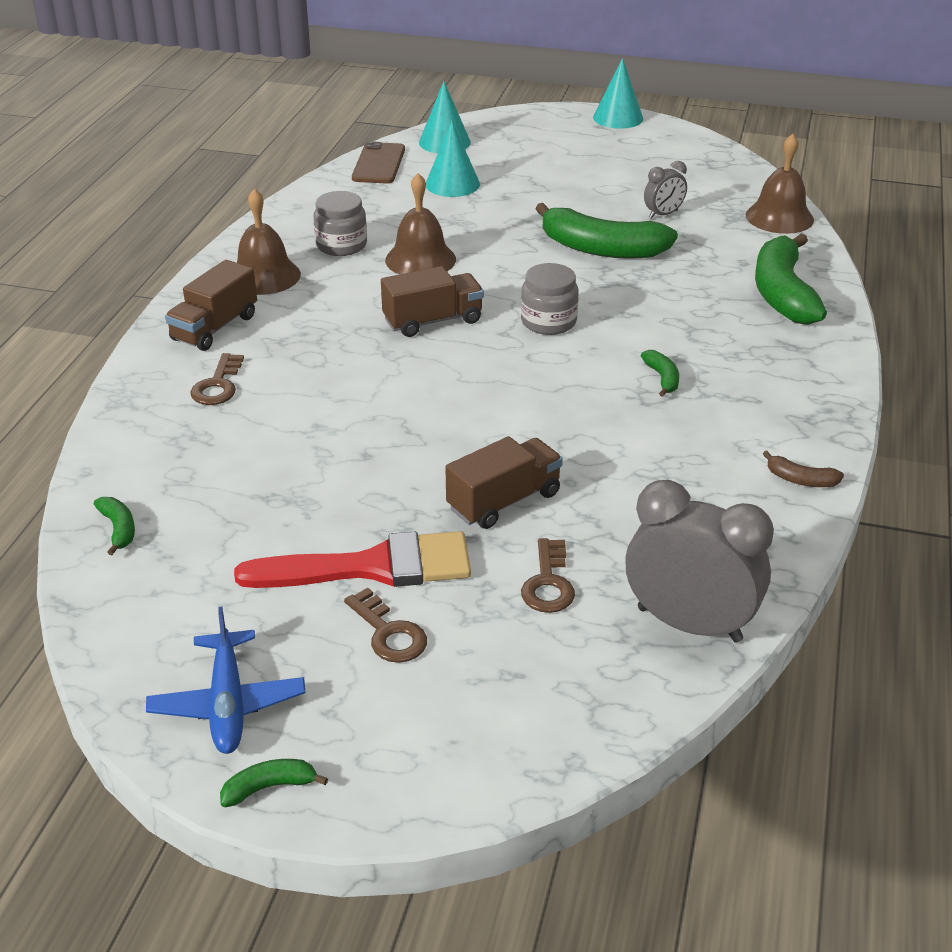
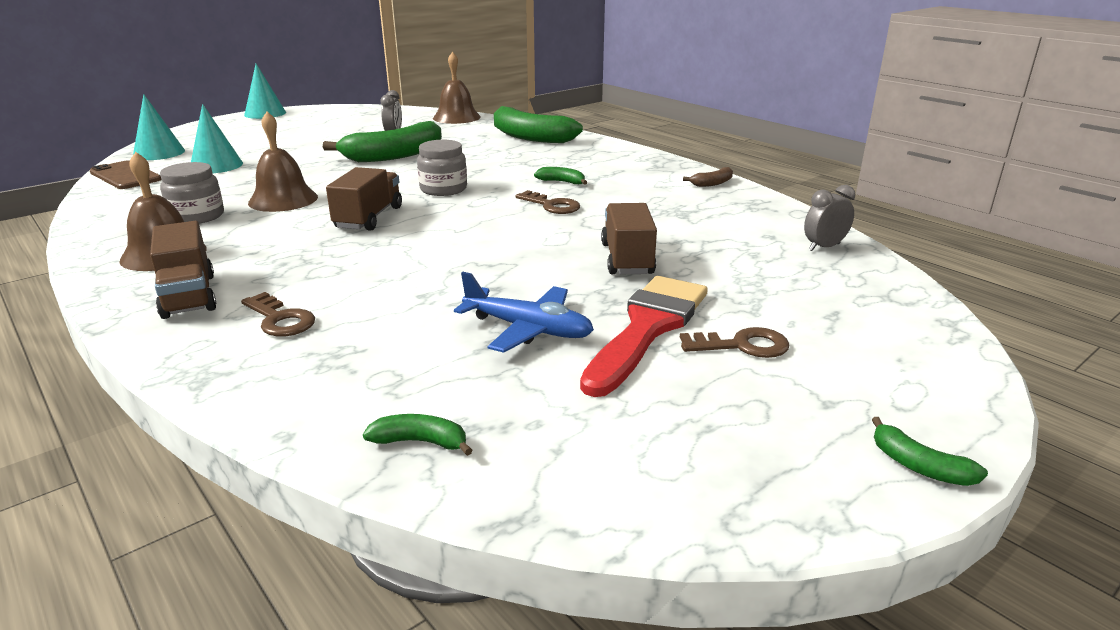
camera: 55 degrees left, 10 degrees down
(228, 703) = (778, 454): blue plane -> blue plane (528, 329)
(269, 787) = (919, 466): green banana -> green banana turned 60 degrees counterclockwise
(548, 583) = (739, 272): brown key -> brown key (552, 205)
(689, 624) = (824, 247): grey clock -> grey clock, size x0.50

